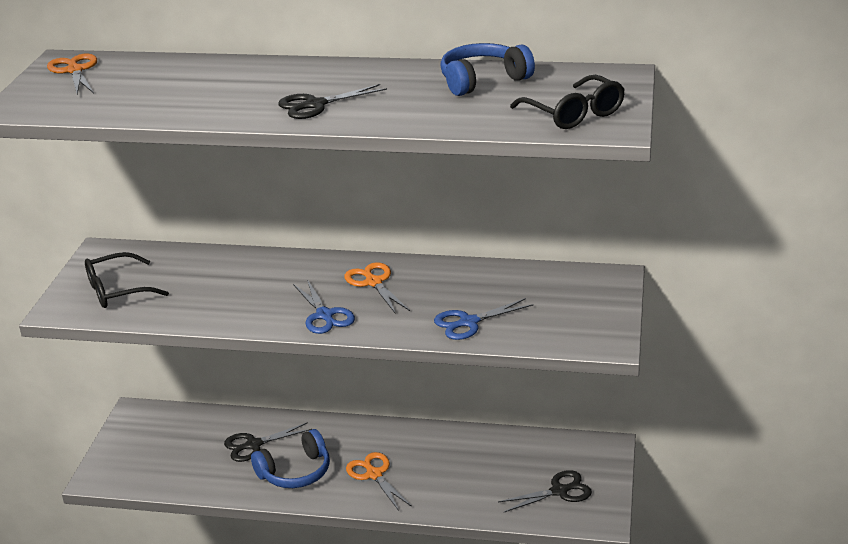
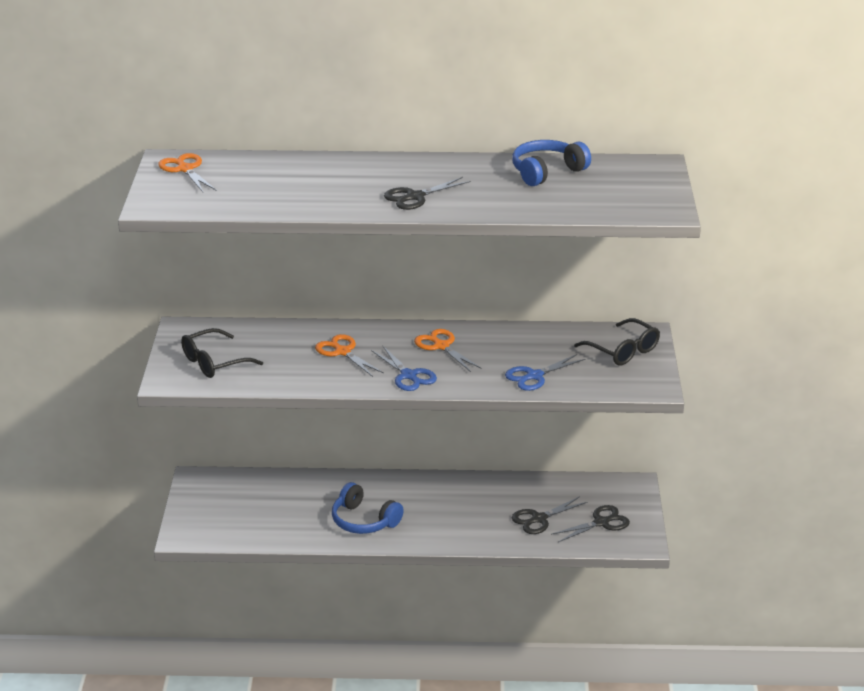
camera: 10 degrees left, 0 degrees up
(254, 445) = (318, 500): black scissors -> black scissors (539, 519)
(295, 472) = (364, 521): blue headphones -> blue headphones turned 75 degrees clockwise
(374, 474) = (435, 519): orange scissors -> orange scissors (342, 352)
(574, 114) = (632, 200): black glasses -> black glasses (623, 351)

